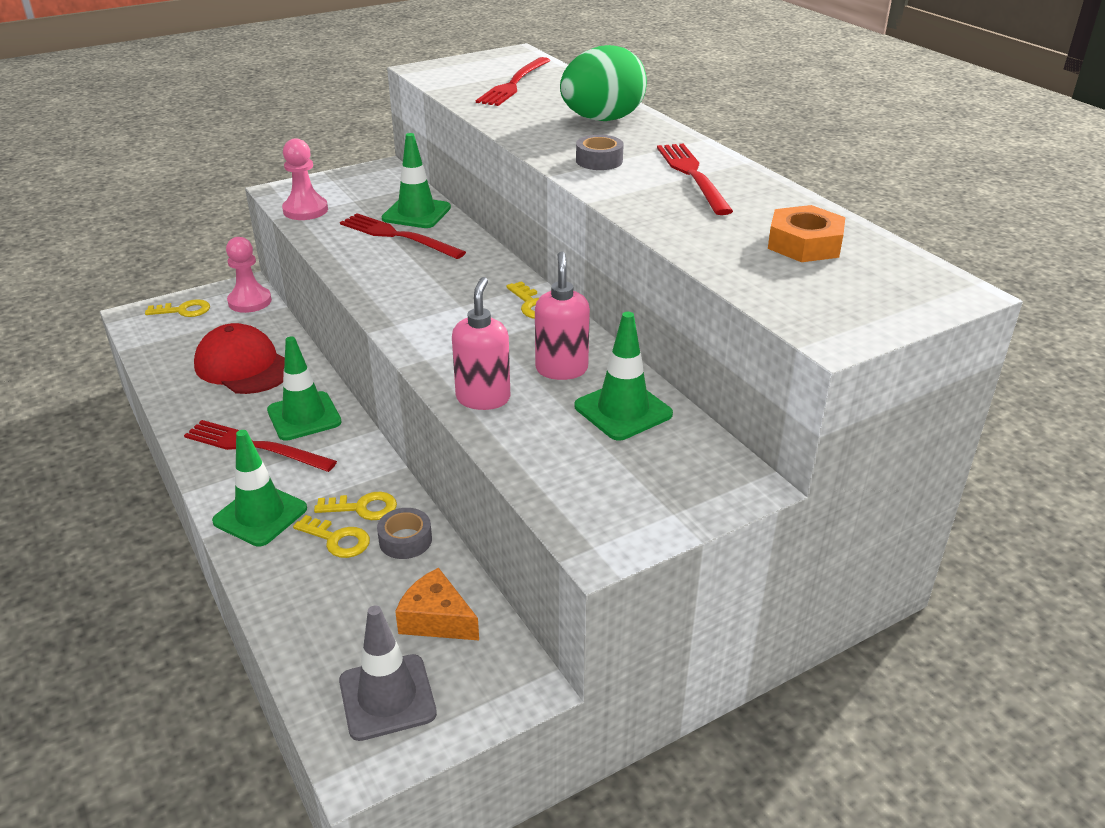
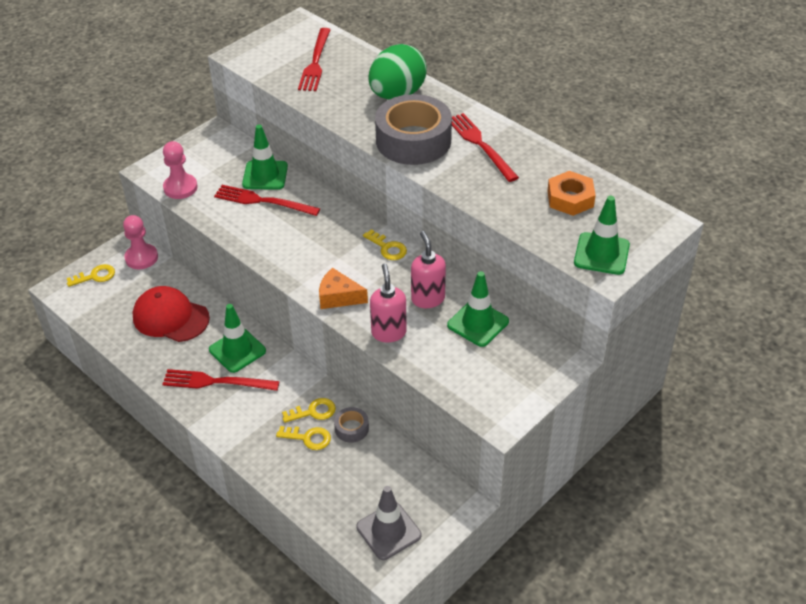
camera: 15 degrees left, 10 degrees up
(260, 515) = (249, 432): green traffic cone -> green traffic cone (601, 254)
(436, 619) = (395, 476): orange cheese -> orange cheese (338, 297)
(599, 160) = (413, 140): grey tape -> grey tape, size x2.32

